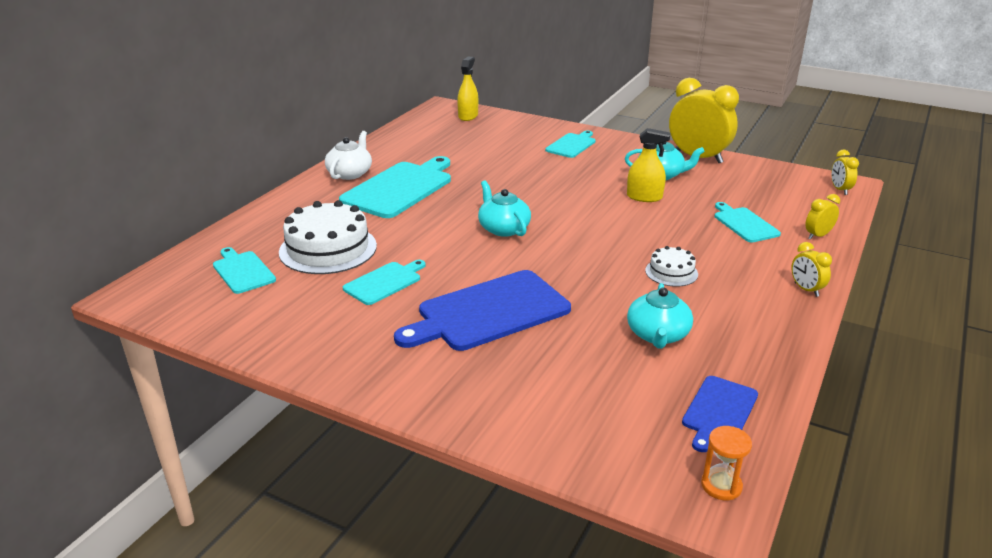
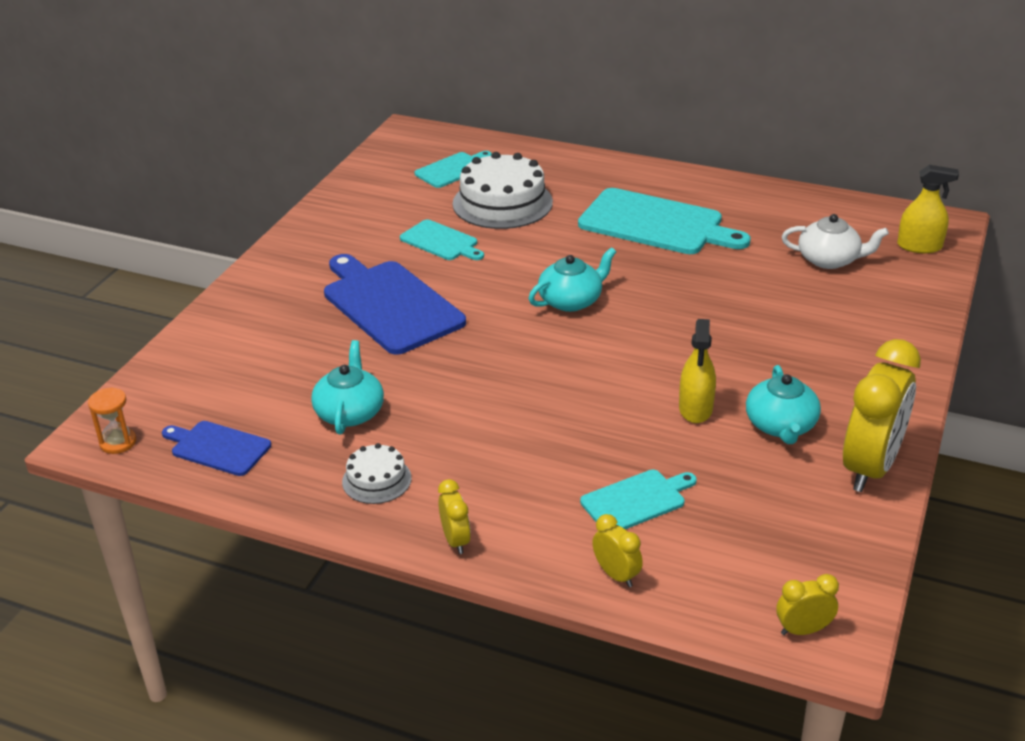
camera: 85 degrees right, 5 degrees up
(350, 173) = (684, 188): white teapot -> white teapot (829, 260)
(572, 145) = (857, 341): turquoise cutting board -> none
(658, 335) = (350, 412): turquoise teapot -> turquoise teapot turned 90 degrees clockwise
(671, 272) = (485, 426): white cake -> white cake (376, 480)
(806, 289) = (455, 540): yellow clock -> yellow clock turned 105 degrees clockwise

